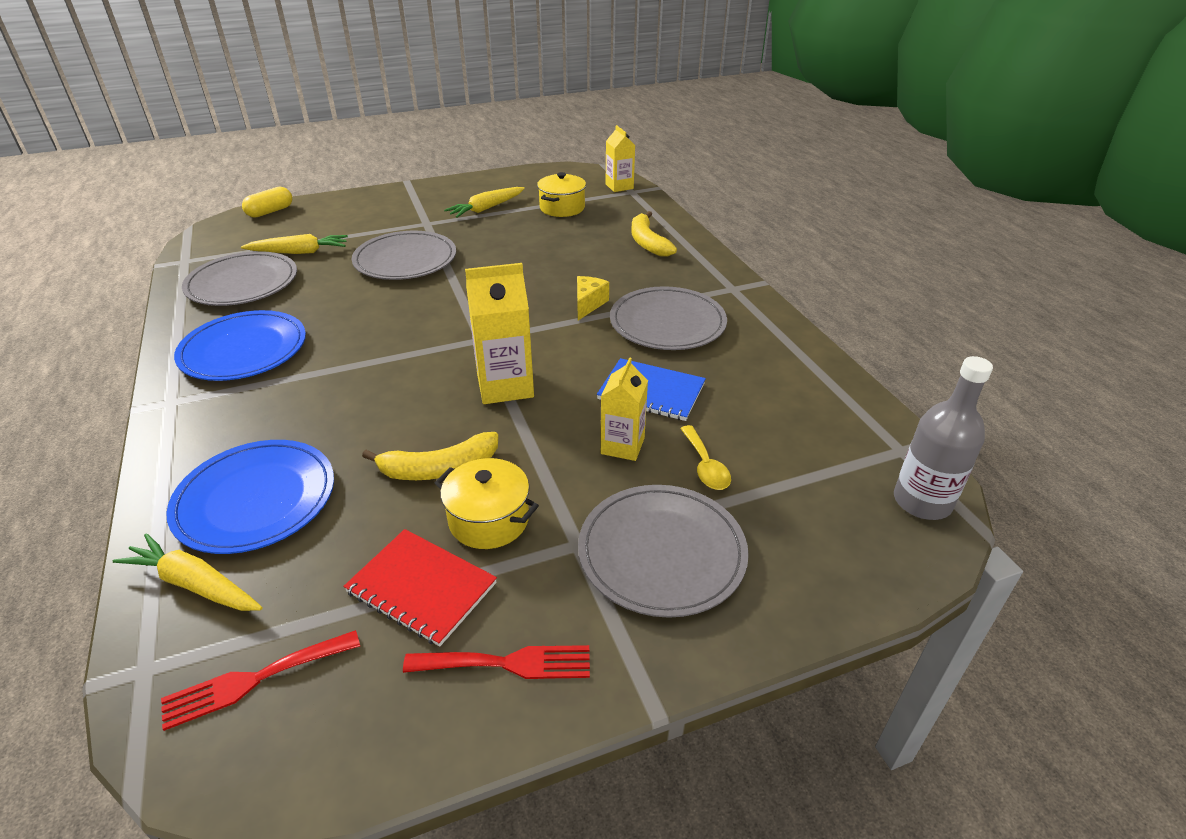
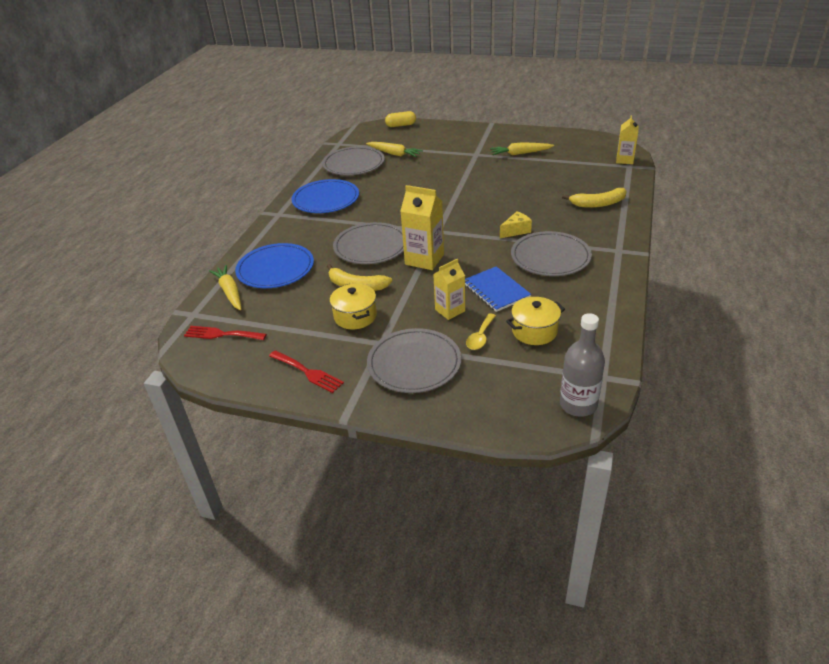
camera: 40 degrees right, 0 degrees up
(405, 260) = (443, 174): grey plate -> grey plate (371, 246)
(421, 587) = (304, 330): red notebook -> none
(562, 208) = (568, 165): yellow pot -> yellow pot (534, 331)
(647, 242) = (598, 204): yellow banana -> yellow banana turned 120 degrees counterclockwise

